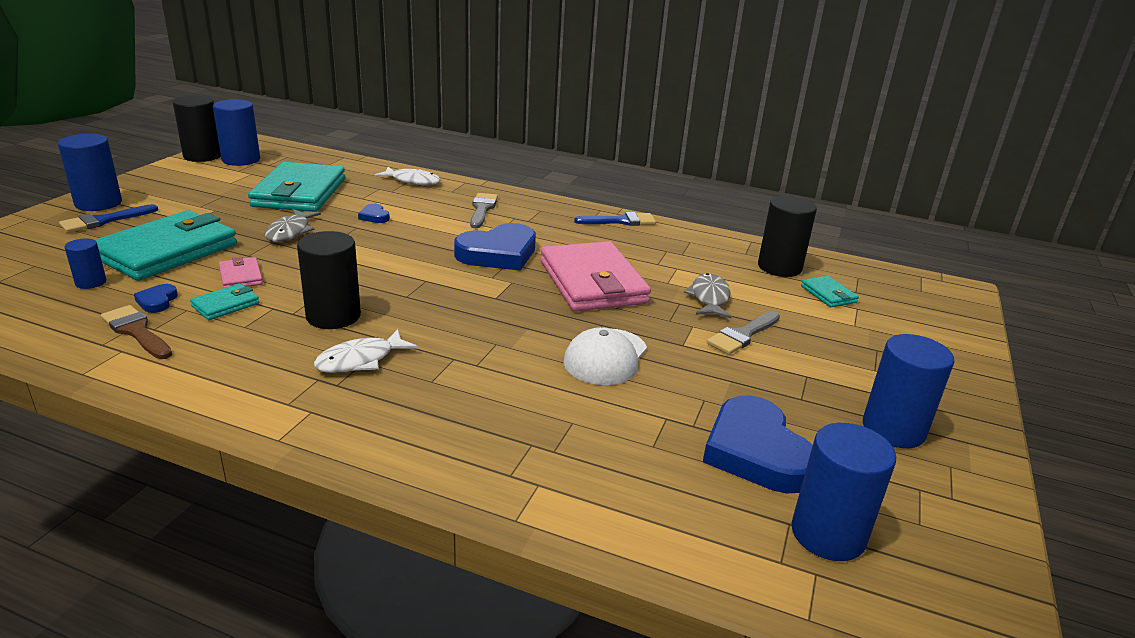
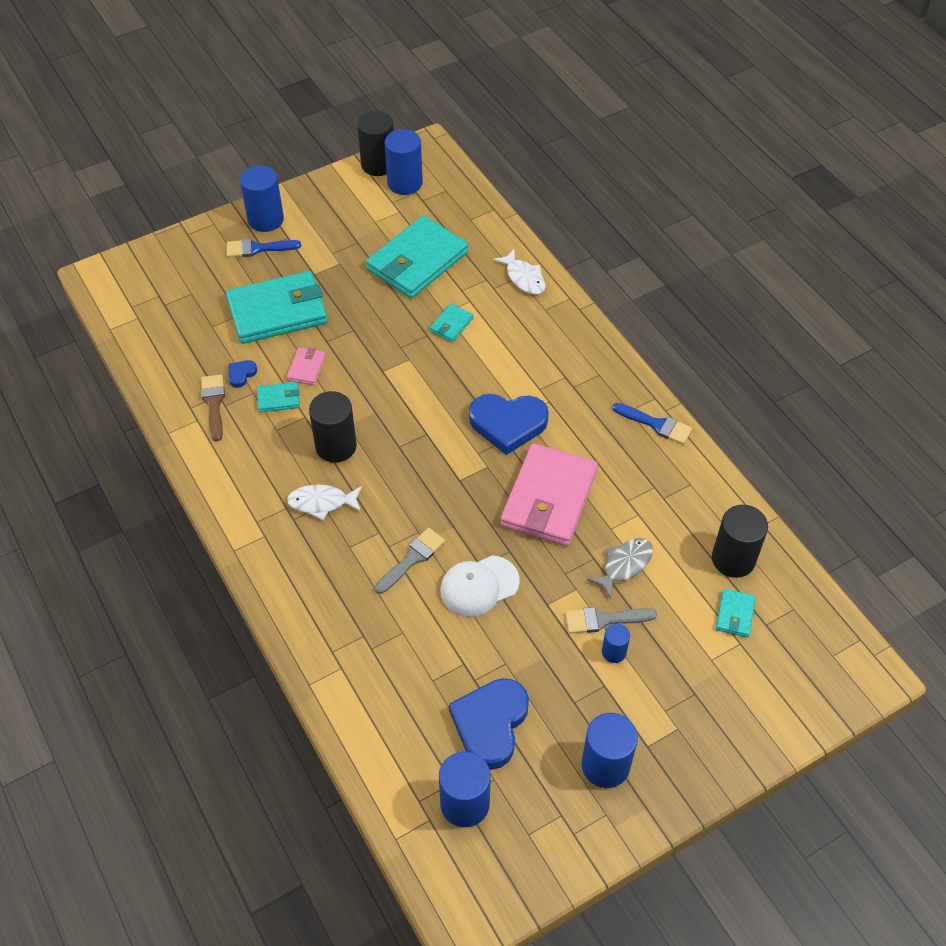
camera: 40 degrees right, 25 degrees up
(91, 282) = (214, 332): blue cylinder -> blue cylinder (614, 652)
(290, 232) = (374, 321): grey fish -> none
(374, 216) = (451, 325): blue heart -> turquoise wallet
(482, 209) = (548, 351): grey brush -> grey brush (412, 559)

